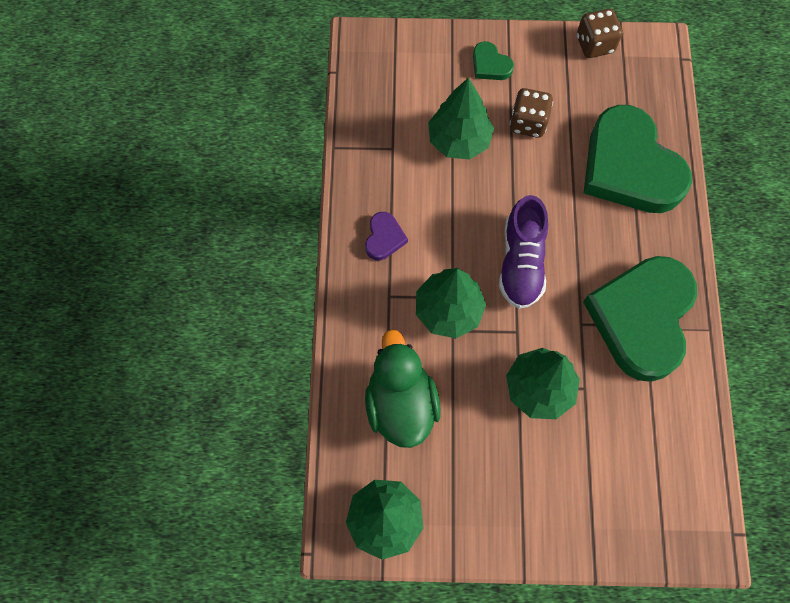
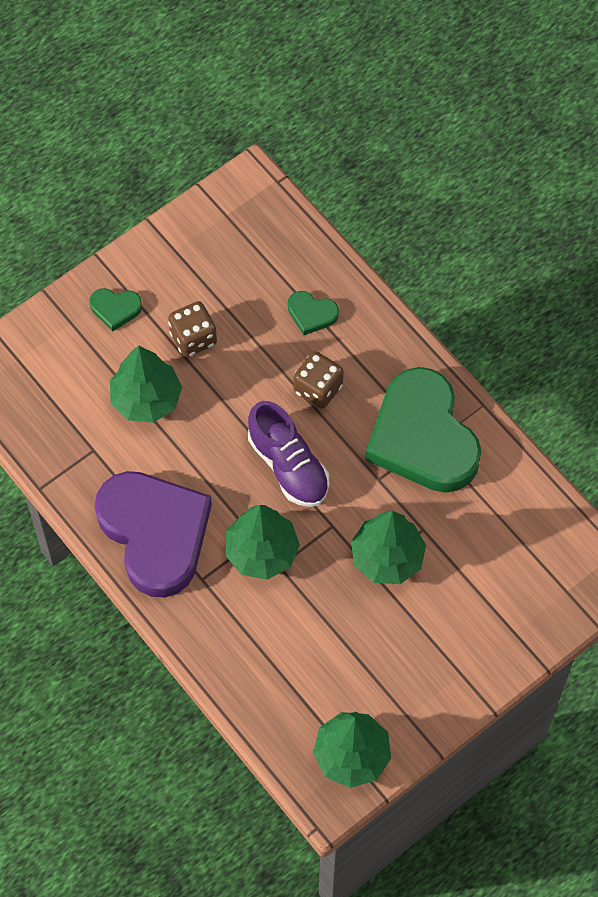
camera: 40 degrees left, 5 degrees down
(384, 238) = (155, 533): purple heart -> purple heart, size x2.44
(401, 404) = (287, 657): green duck -> none
(594, 44) = (192, 222): brown dice -> brown dice (318, 388)
(629, 167) = (311, 314): green heart -> green heart, size x0.41

